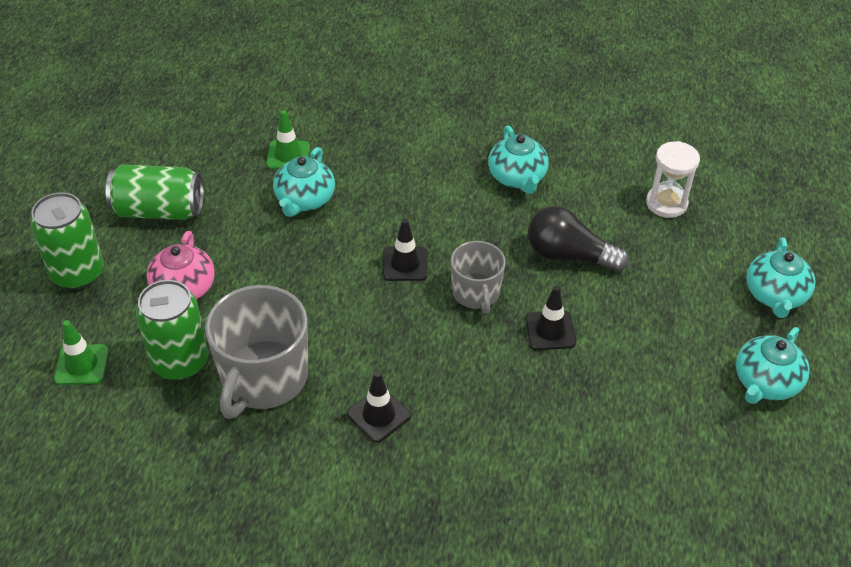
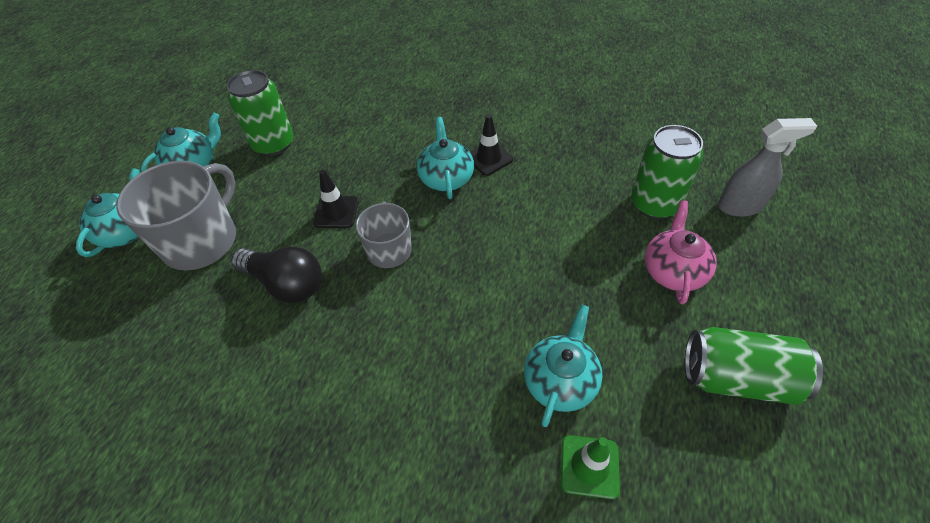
camera: 170 degrees left, 5 degrees up
(78, 273) = (793, 297): green can -> green can (273, 144)
(81, 365) = (740, 206): green traffic cone -> grey spray bottle
(263, 378) = (580, 188): grey mug -> grey mug (202, 240)
(405, 264) = (451, 285): black traffic cone -> none
(517, 178) = (296, 396): turquoise teapot -> turquoise teapot (446, 178)
(666, 203) = (148, 342): white hourglass -> none

